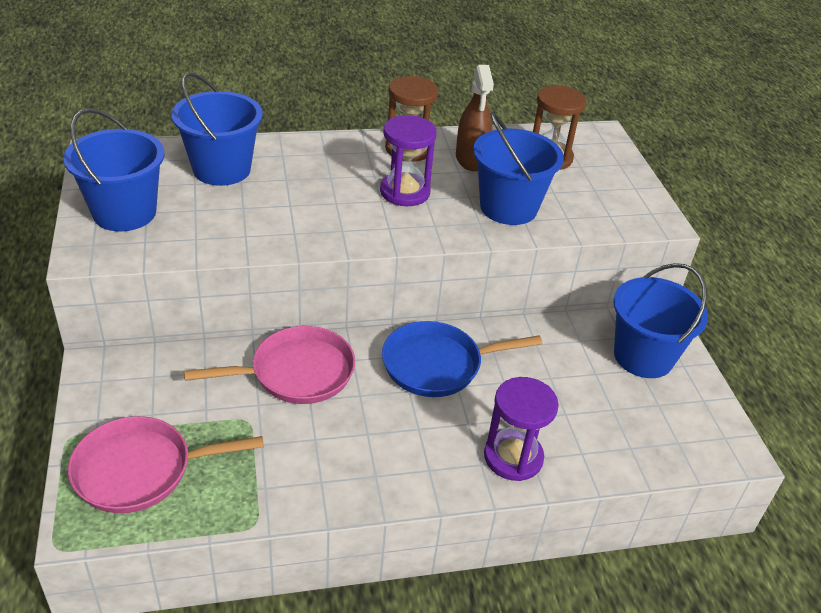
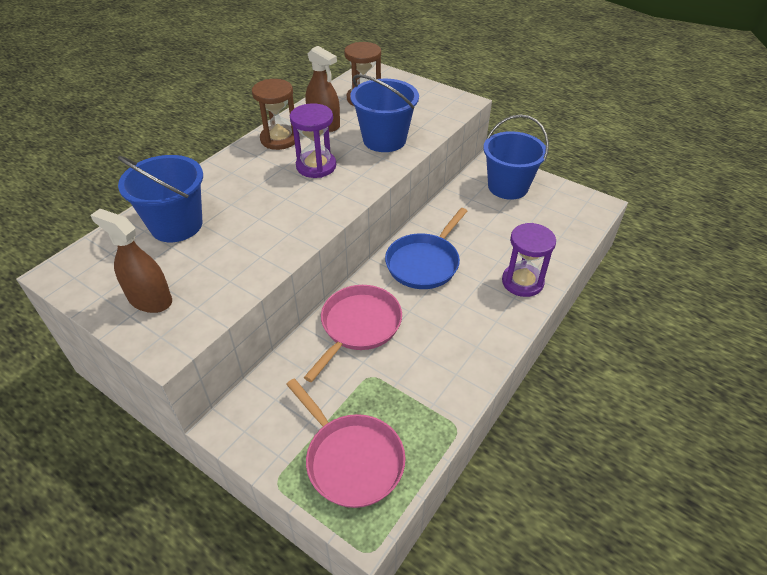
camera: 40 degrees left, 5 degrees up
(124, 213) = (150, 299): blue bucket -> brown spray bottle
(140, 470) = (351, 459): pink pan -> pink pan turned 75 degrees counterclockwise

